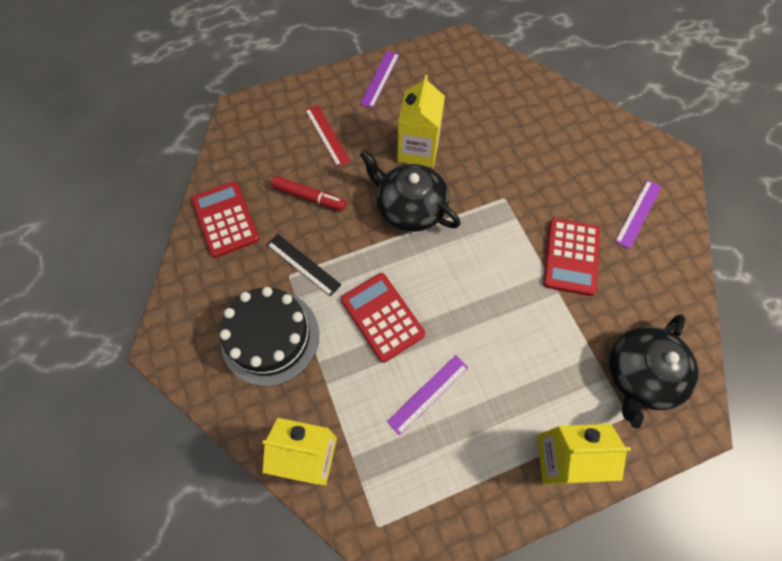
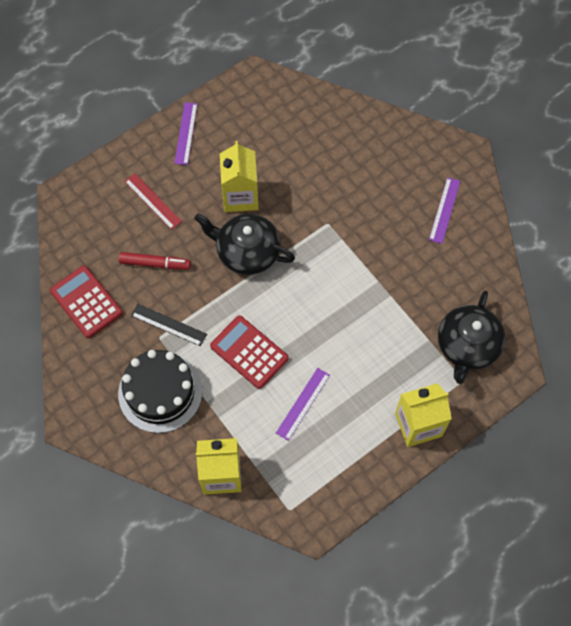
camera: 15 degrees left, 0 degrees up
(571, 257) = (395, 262): red calculator -> none

